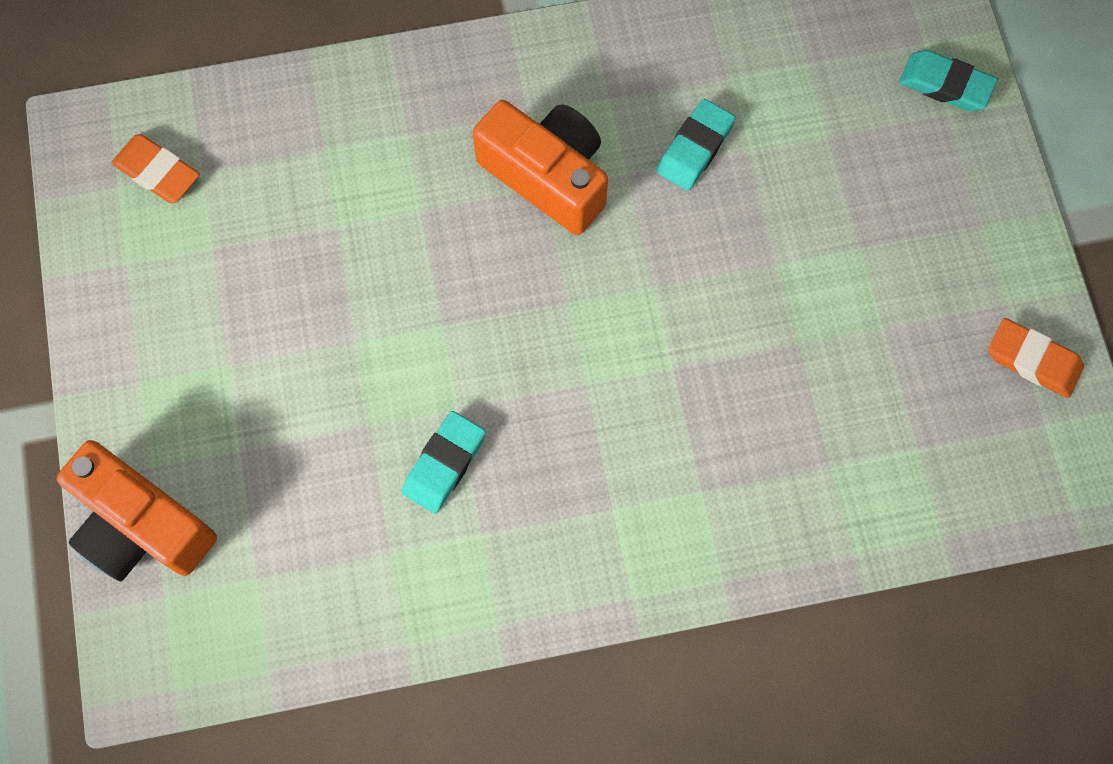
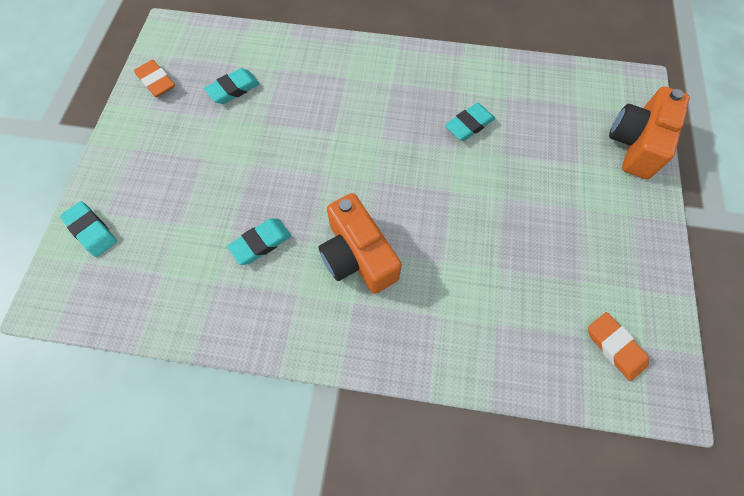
camera: 160 degrees left, 5 degrees down
(141, 526) = (636, 144): orange camera -> orange camera turned 120 degrees counterclockwise
(889, 393) = (233, 89): none -> turquoise eraser

